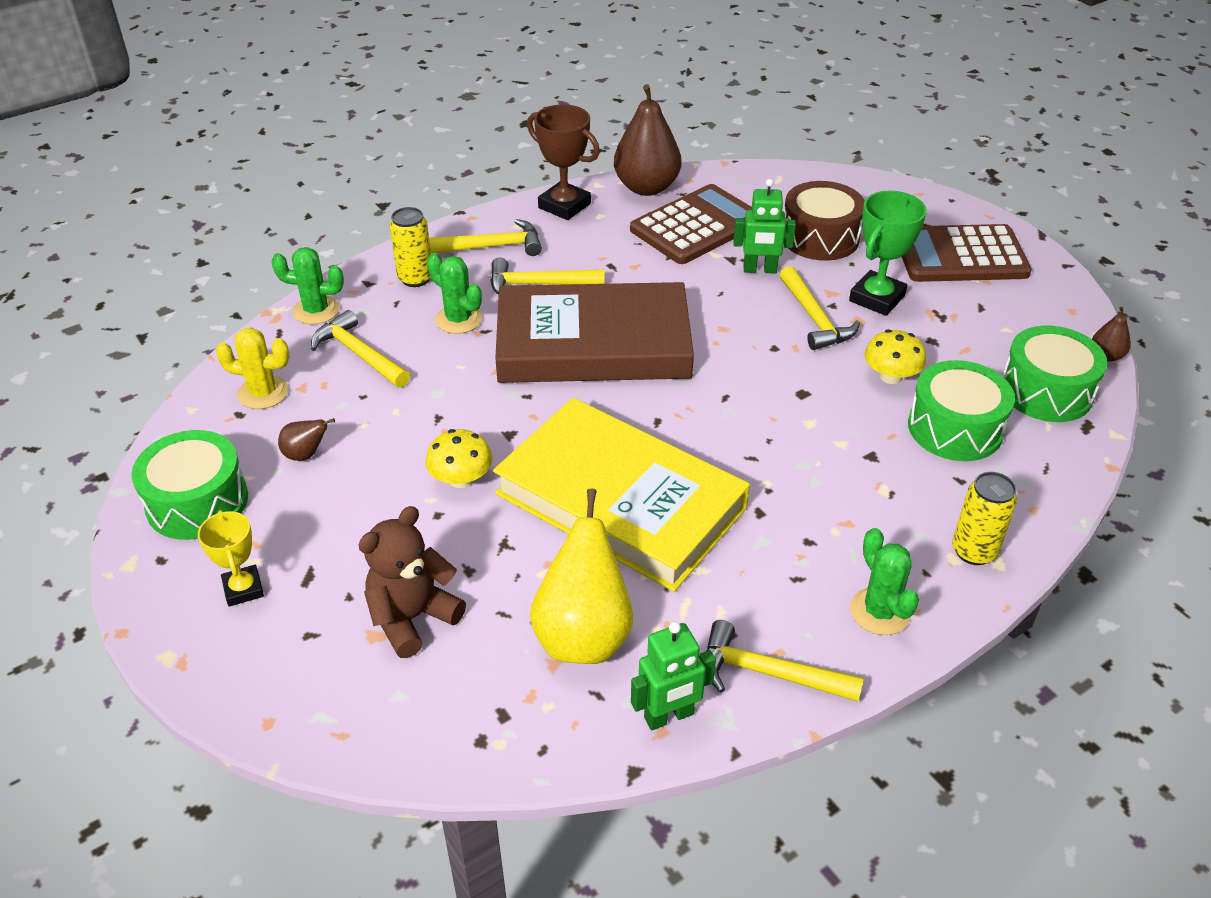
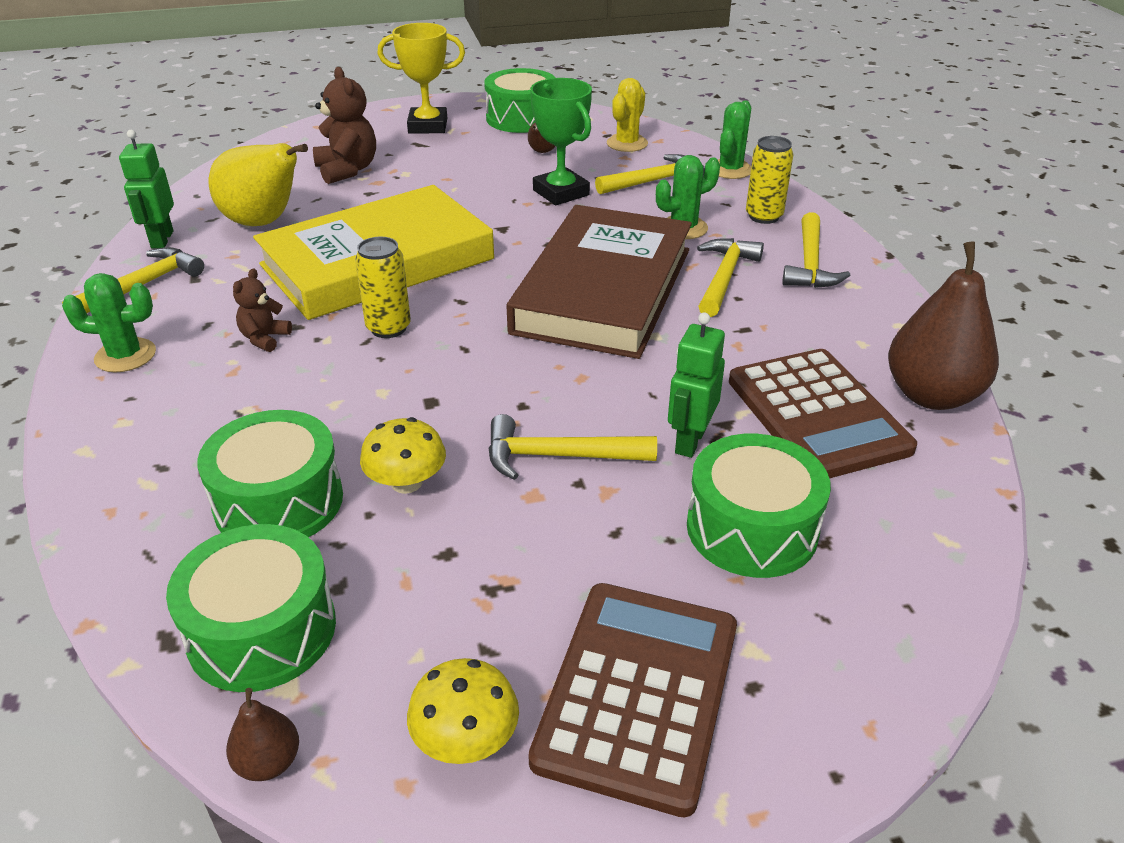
camera: 110 degrees right, 5 degrees down
(243, 589) = (428, 126): yellow trophy -> yellow trophy, size x1.54
(461, 479) = (465, 202): yellow mushroom -> yellow mushroom (466, 739)
(564, 206) = (891, 322): brown trophy -> none
(791, 524) = (264, 338): none -> brown teddy bear
(820, 237) = (752, 528): brown drum -> green drum
(877, 298) = (571, 533): green trophy -> green trophy (561, 193)
(973, 551) = (115, 439): yellow can -> yellow can (388, 328)

